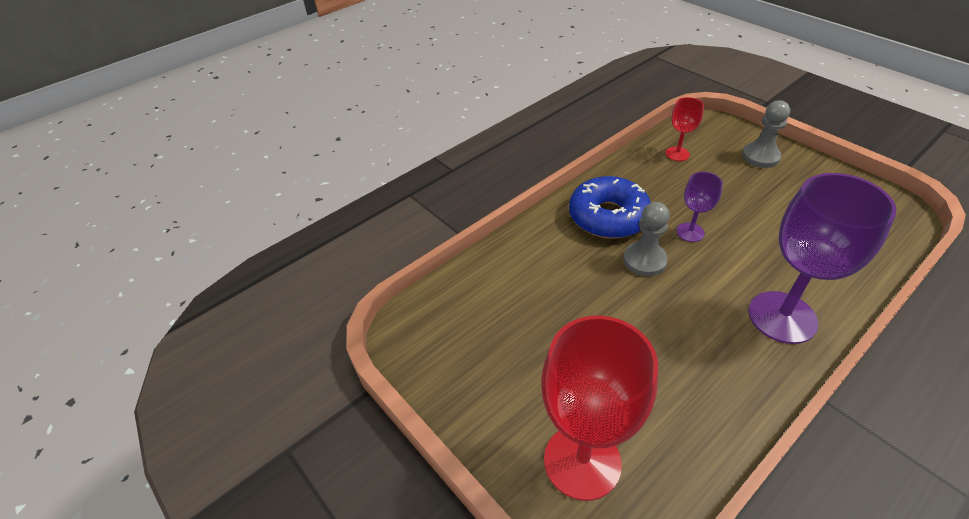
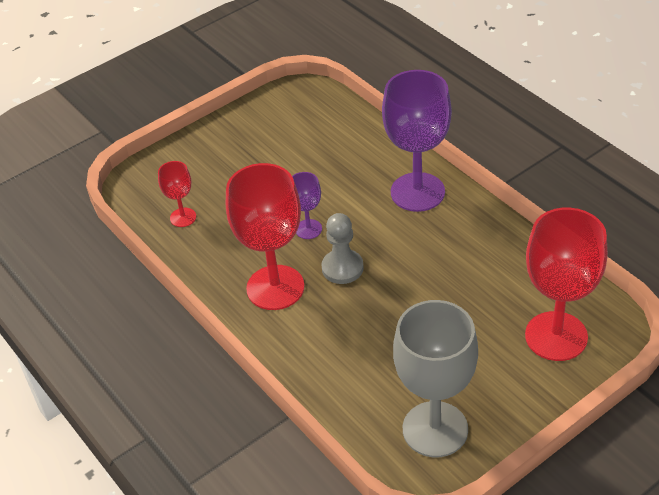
camera: 85 degrees left, 0 degrees up
(449, 341) = (435, 429): none -> grey goblet
(608, 217) = (275, 287): blue donut -> red goblet
(760, 156) = (205, 157): grey pawn -> none

